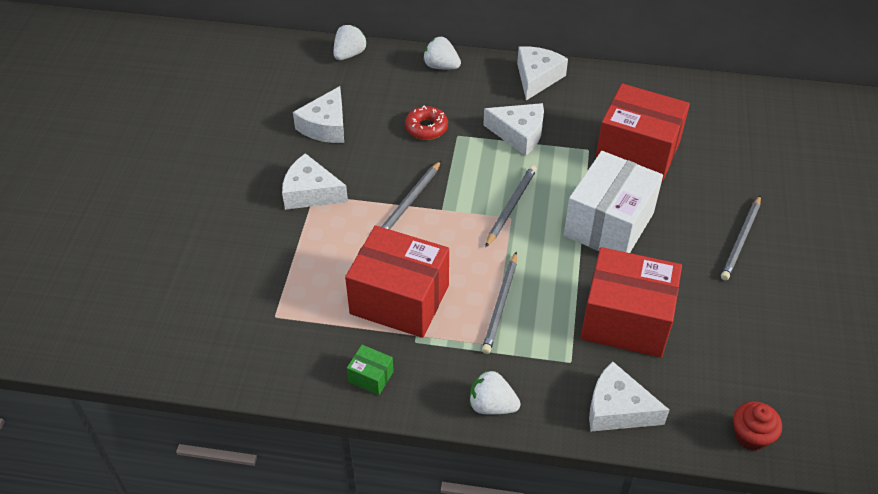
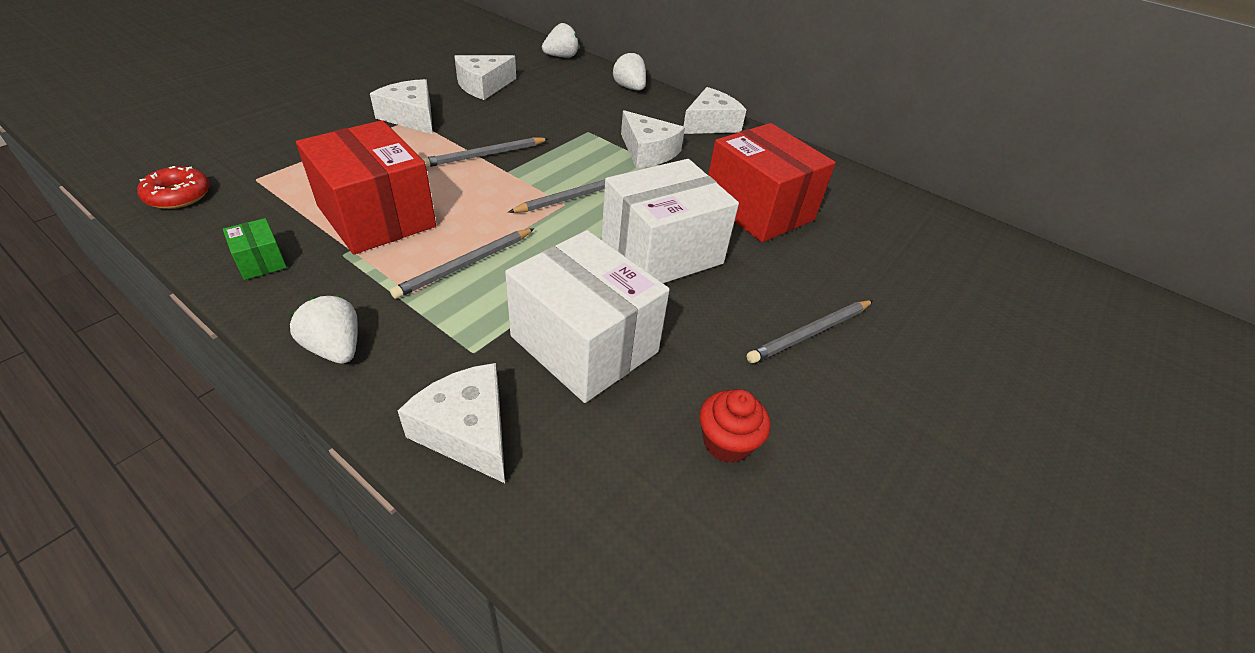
camera: 25 degrees right, 5 degrees down
(426, 128) = (566, 117): red donut -> red donut (178, 195)
(626, 320) = (584, 344): red box -> white box
(751, 436) = (609, 571): red cupcake -> red cupcake (727, 442)

